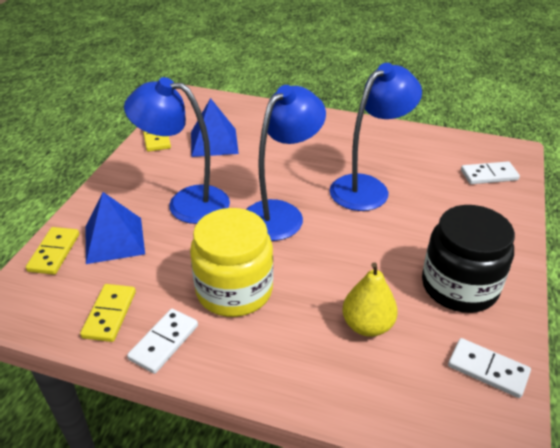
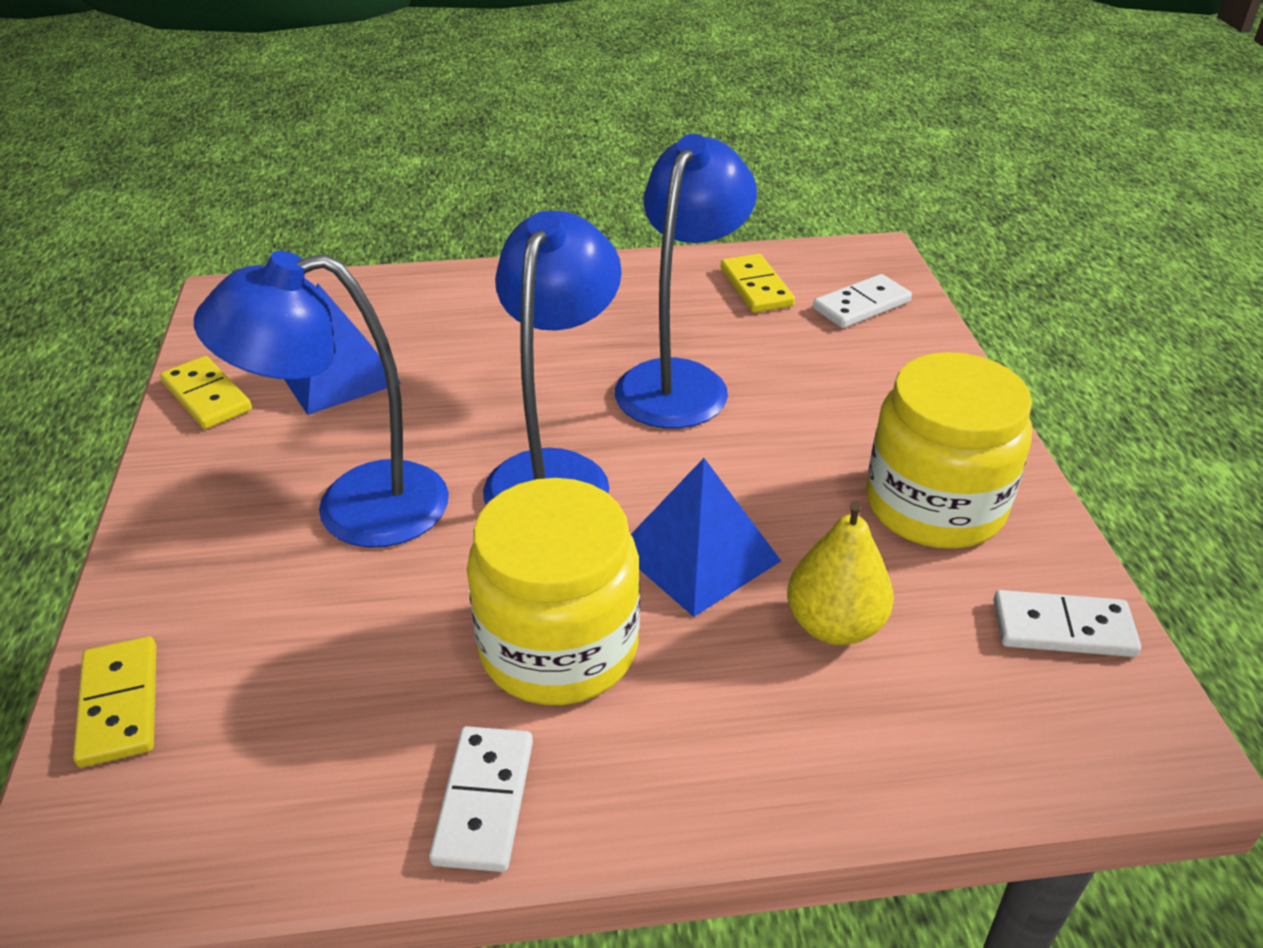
camera: 25 degrees left, 0 degrees up
(110, 314) = (332, 789): yellow domino -> yellow domino (756, 287)
(114, 240) = (245, 631): blue pyramid -> blue pyramid (698, 555)
(459, 286) = (934, 505): black jar -> yellow jar

